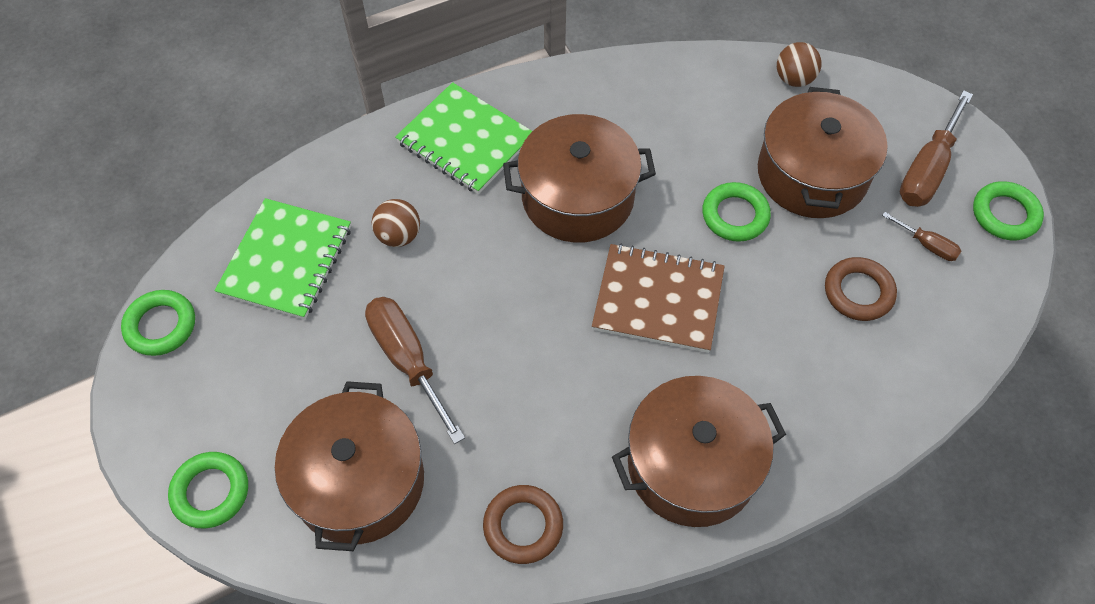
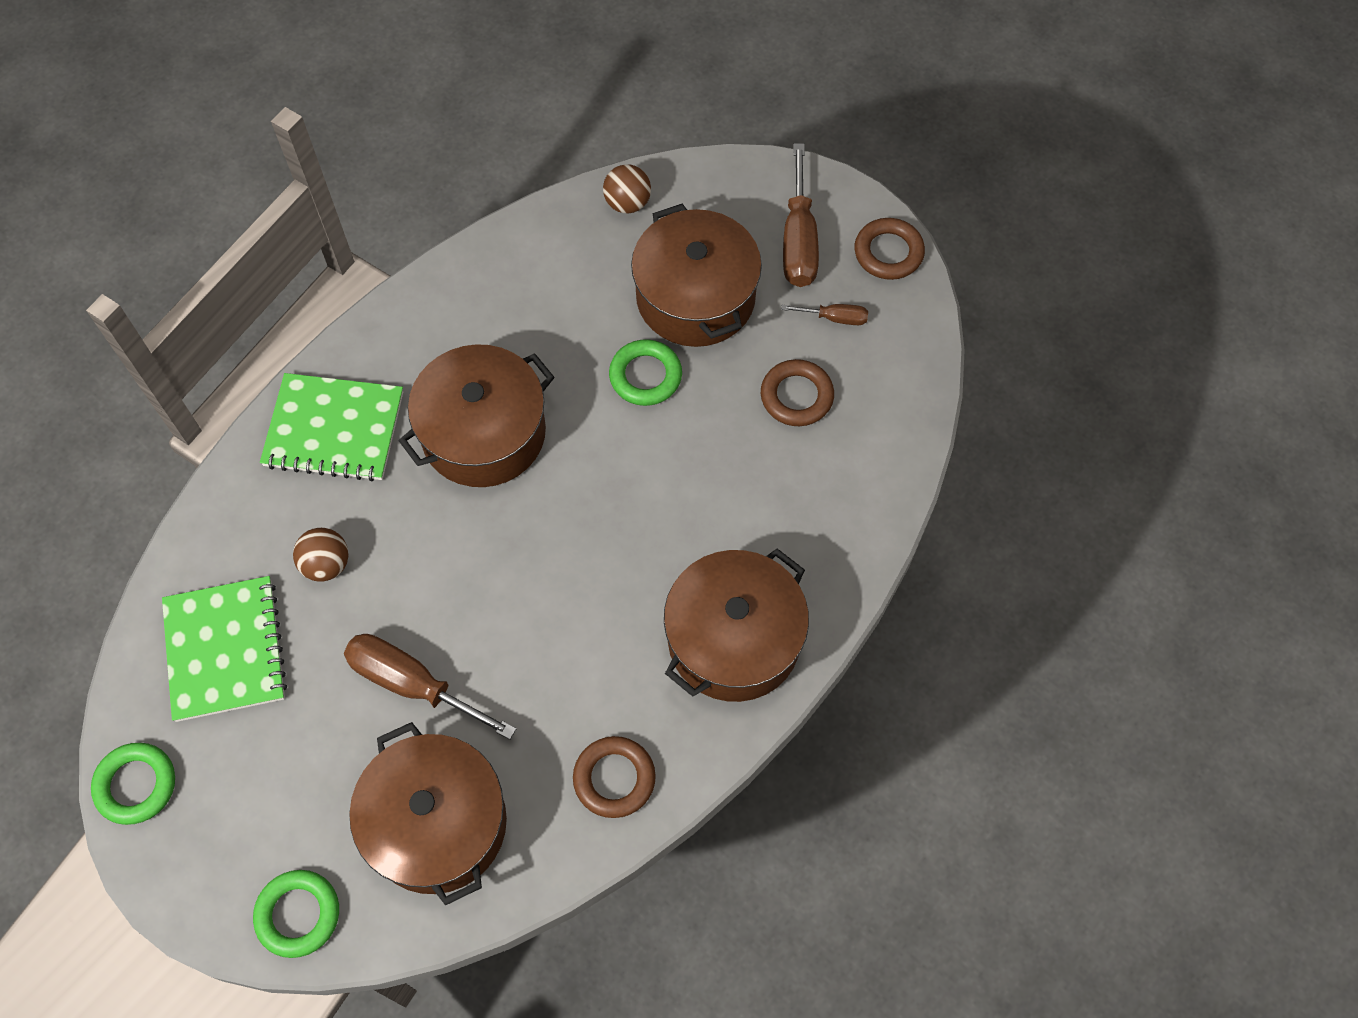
camera: 30 degrees left, 5 degrees up
(658, 300) = (618, 498): brown notebook -> none
(1005, 214) = (888, 252): green ring -> brown ring

